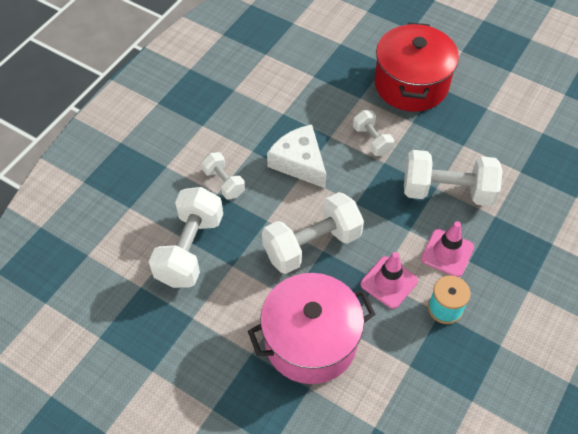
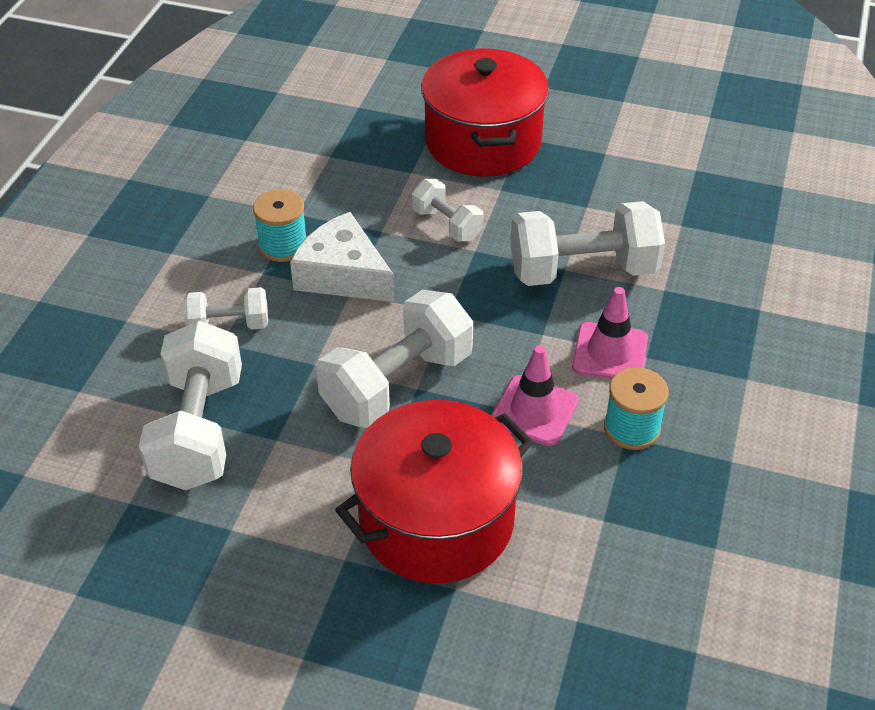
camera: 15 degrees left, 10 degrees down
(224, 183) = (228, 325): white dumbbell -> white dumbbell turned 45 degrees counterclockwise
(269, 134) = (283, 245): none -> turquoise spool
(310, 341) = (436, 520): pink pot -> red pot

